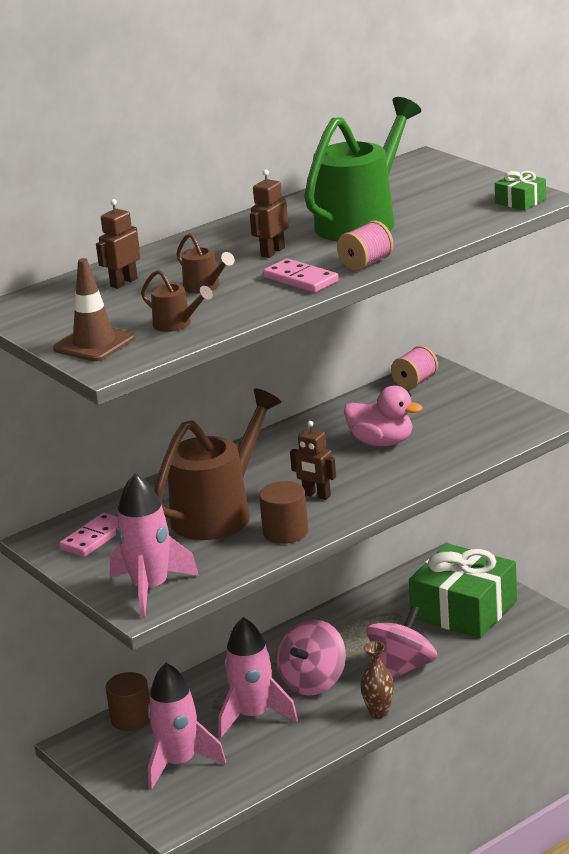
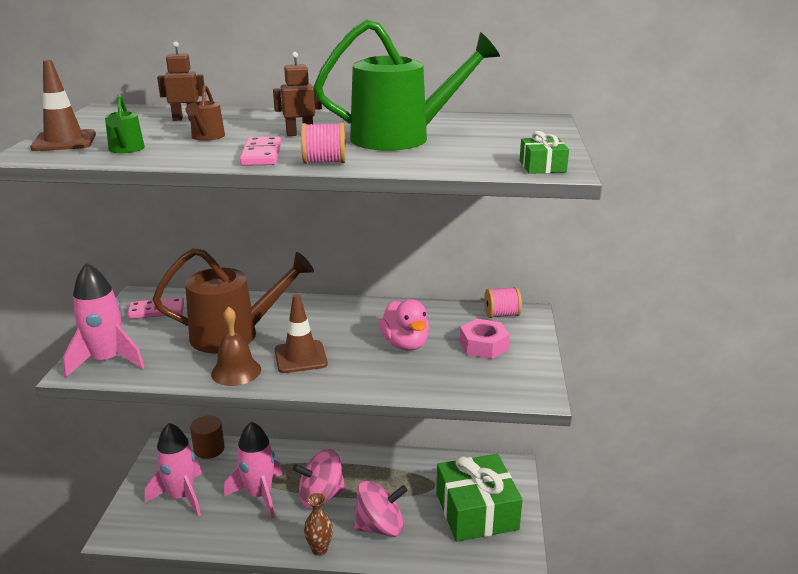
camera: 40 degrees right, 0 degrees up
(177, 325) = (126, 150): brown watering can -> green watering can
(285, 532) = (236, 371): brown cylinder -> brown bell
(316, 495) = (300, 357): brown robot -> brown traffic cone
(445, 411) = (483, 345): none -> pink nut

